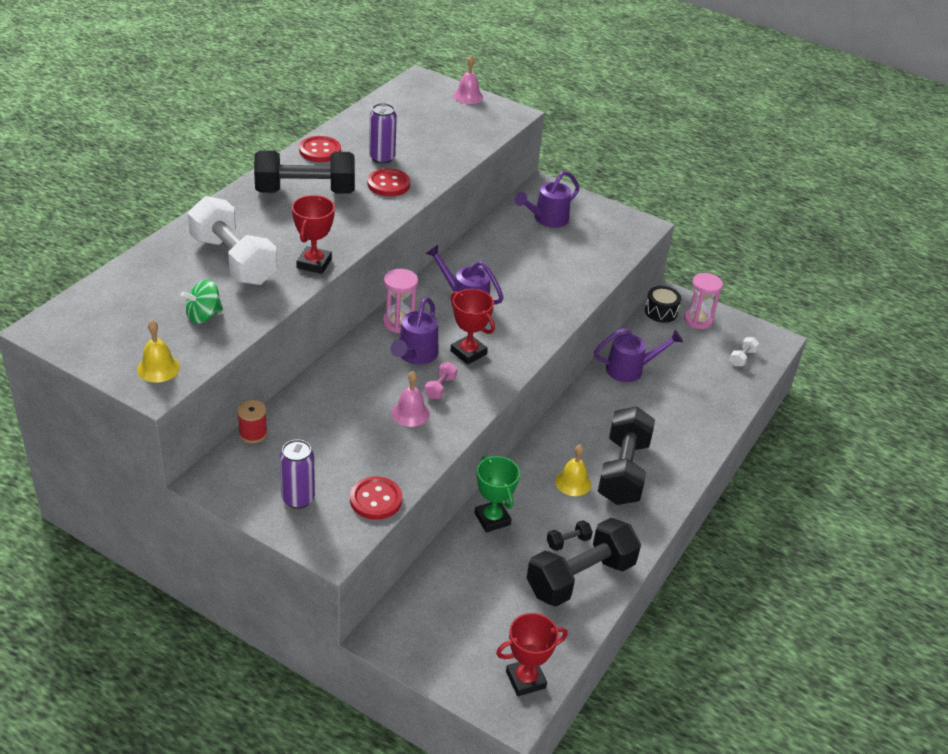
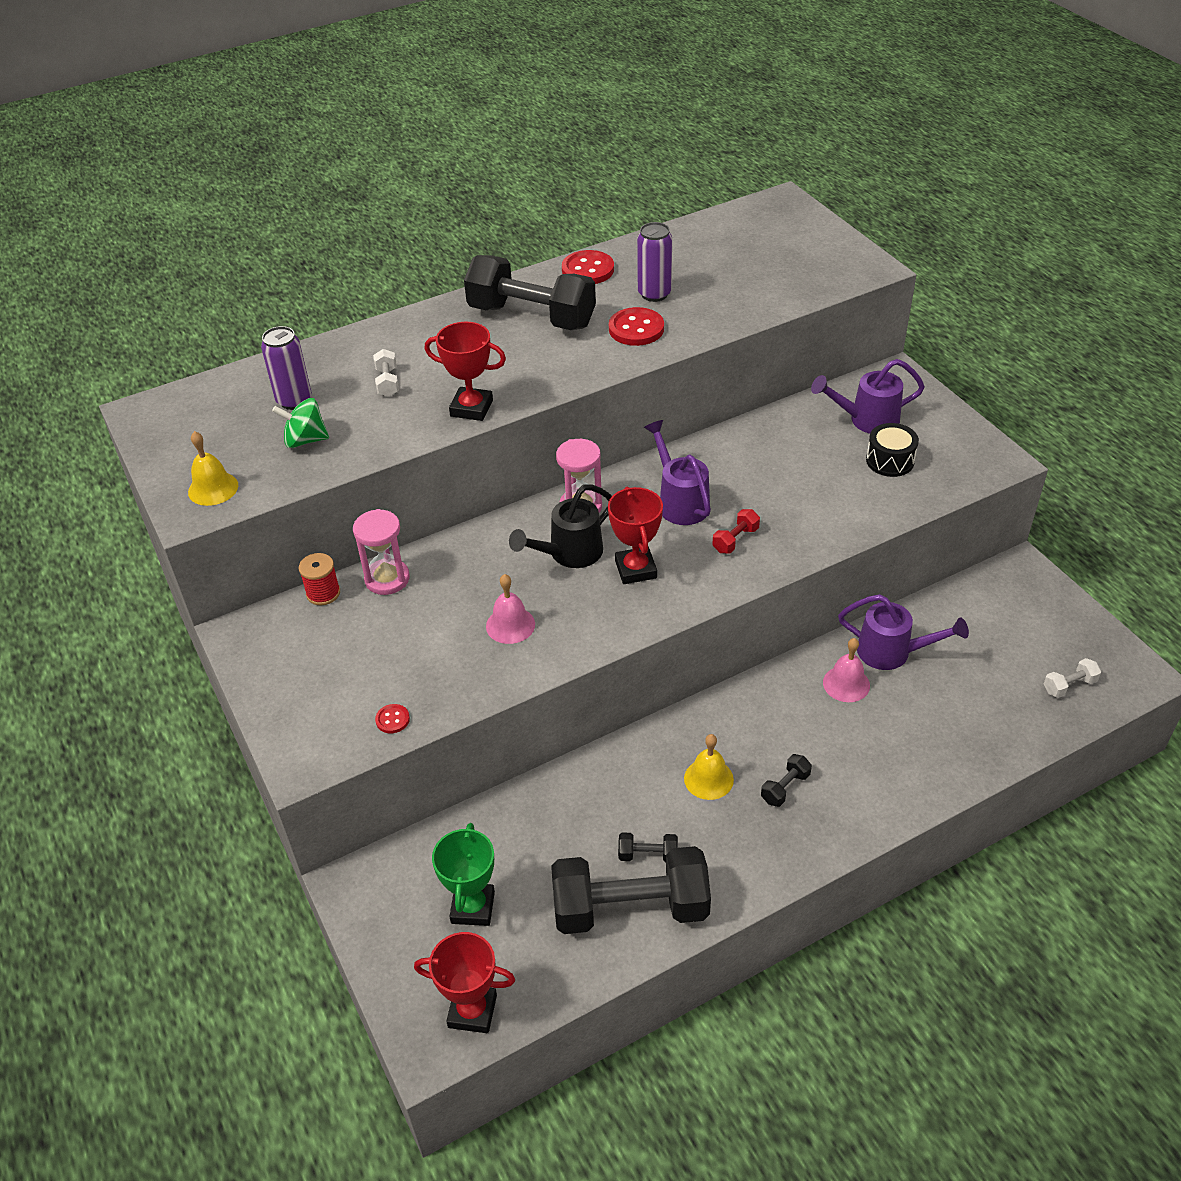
camera: 35 degrees right, 5 degrees up
(233, 260) = (387, 382): white dumbbell -> white dumbbell, size x0.40
(298, 499) = (312, 688): purple can -> purple can (294, 400)
(314, 263) = (471, 408): red trophy -> red trophy turned 60 degrees clockwise
(376, 500) = (392, 719): red button -> red button, size x0.51
(415, 355) = (569, 553): purple watering can -> black watering can
(440, 388) = (568, 604): pink dumbbell -> none
(468, 96) = (827, 234): pink bell -> pink bell (846, 684)
(492, 519) = (576, 789): green trophy -> green trophy (473, 907)
(519, 316) = (735, 540): none -> red dumbbell
(623, 471) = (785, 787): black dumbbell -> black dumbbell, size x0.40
(661, 312) = (991, 586): black drum -> black drum (890, 461)
(698, 320) = (1039, 612): pink hourglass -> pink hourglass (387, 579)

